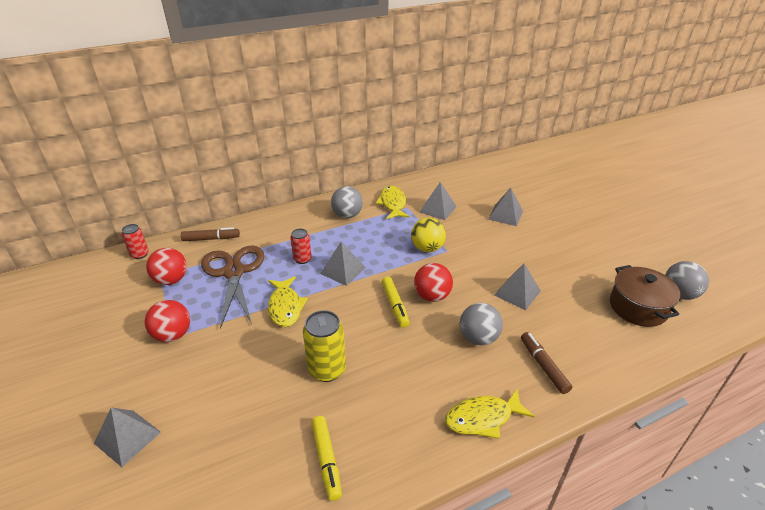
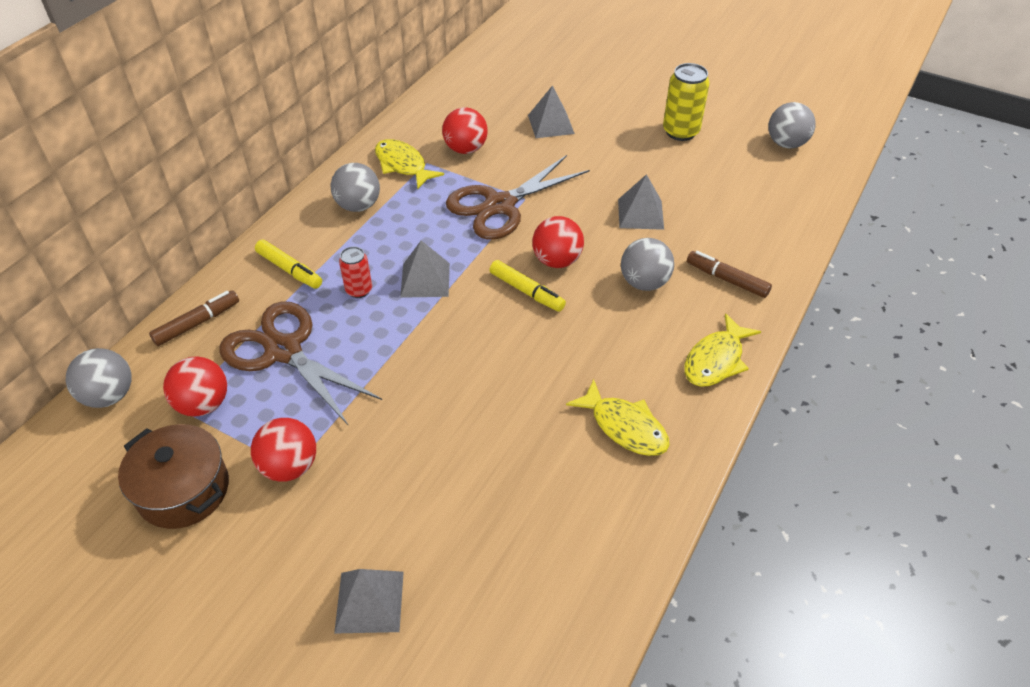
camera: 35 degrees left, 10 degrees up
(140, 254) = (109, 396): red can -> grey ball
(285, 307) = (400, 358): yellow fish -> yellow fish (624, 427)
(326, 460) = (610, 486): yellow marker -> yellow marker (290, 270)
(327, 369) = (521, 400): yellow can -> yellow can (680, 132)
(427, 248) = (499, 205): yellow ball -> brown scissors
(437, 209) = (465, 149): grey pyramid -> red ball
(638, 307) = (762, 175): brown pot -> brown pot (183, 490)

